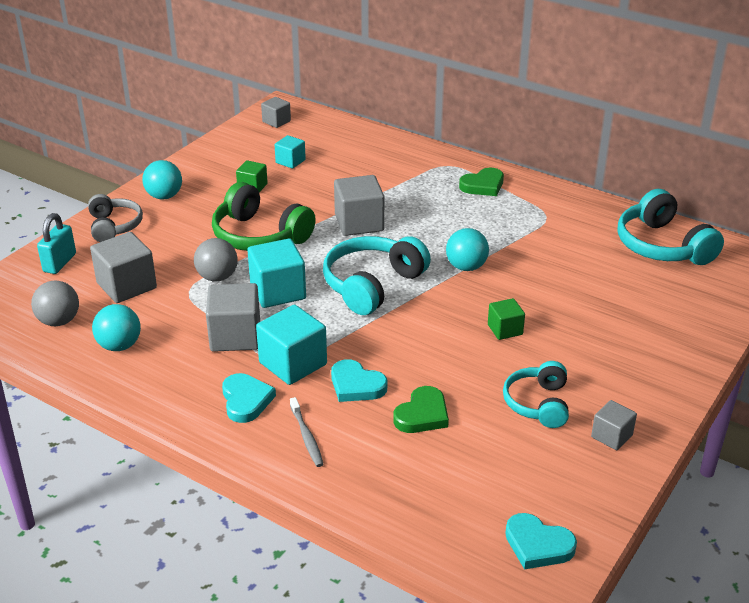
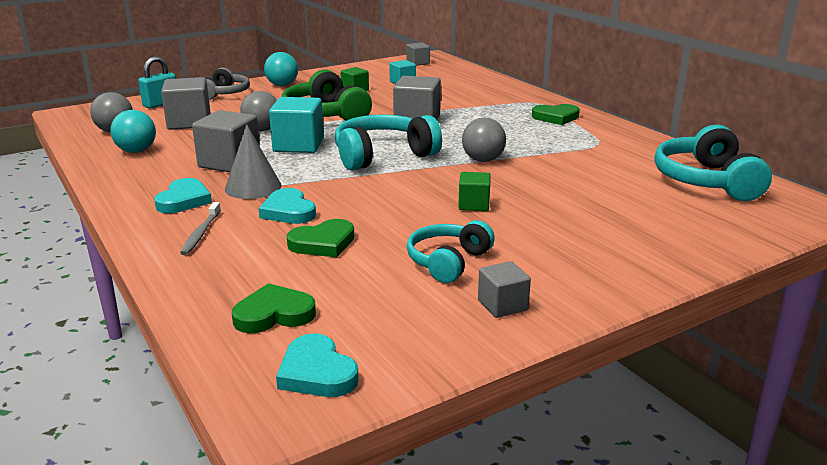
camera: 25 degrees right, 10 degrees down
(293, 363) = (253, 187): turquoise cube -> grey cone
(456, 503) = (274, 314): none -> green heart
(466, 267) = (483, 160): turquoise ball -> grey ball

